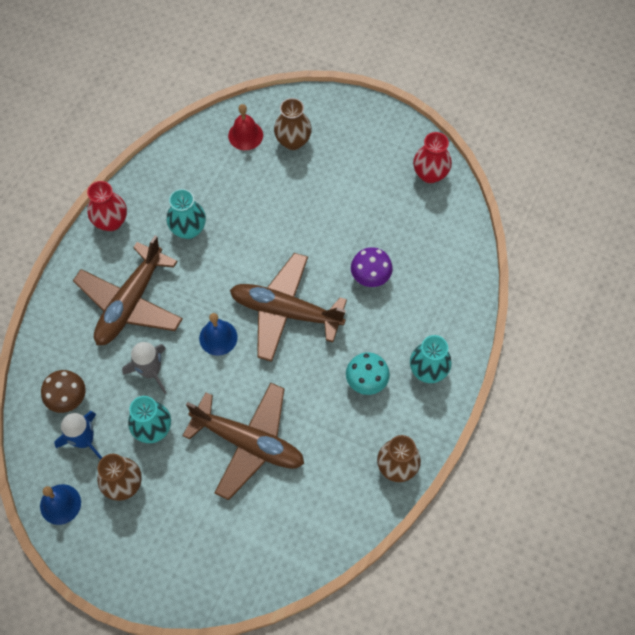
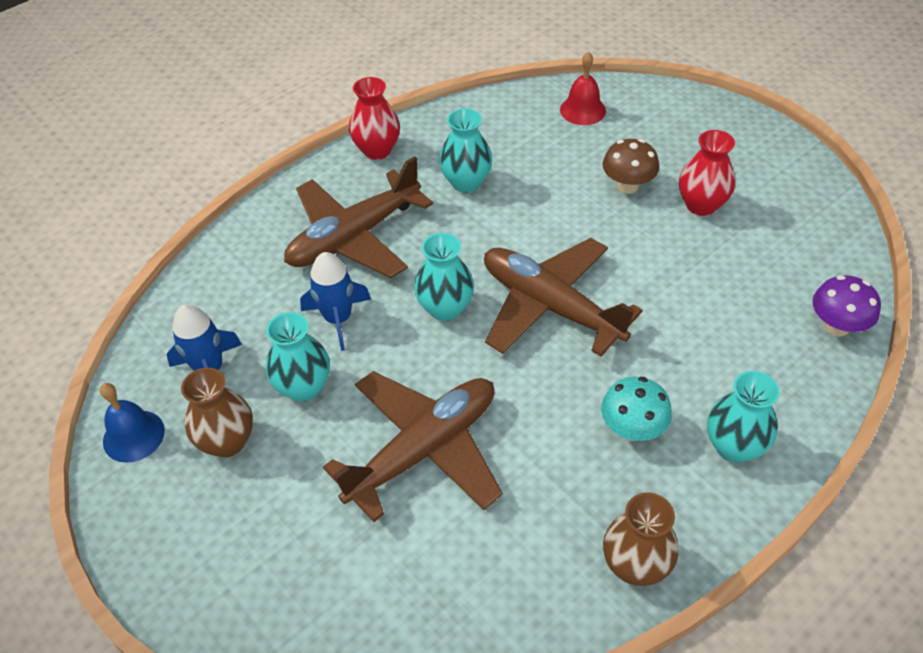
camera: 25 degrees right, 15 degrees down
(68, 398) = (218, 315): brown mushroom -> brown mushroom (627, 185)
(151, 371) = (338, 319): grey rocket -> blue rocket
(218, 337) = (445, 308): blue bell -> turquoise vase
(248, 443) = (424, 450): brown plane -> brown plane turned 90 degrees counterclockwise
(293, 141) = (640, 130): brown vase -> none
(370, 277) = (688, 301): purple mushroom -> purple mushroom (836, 326)
(430, 174) = (817, 210): red vase -> red vase (701, 205)

